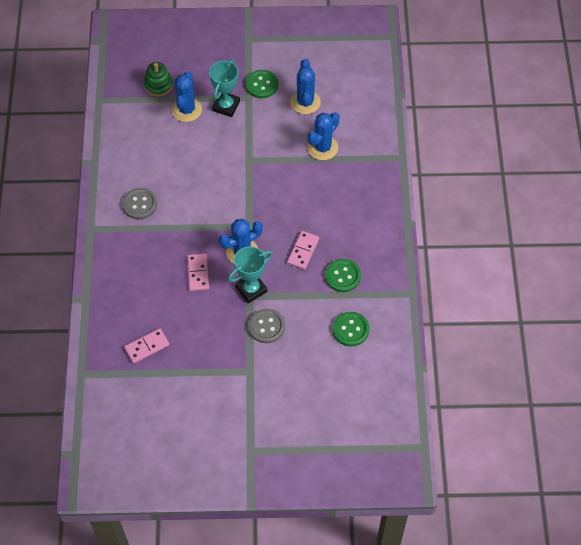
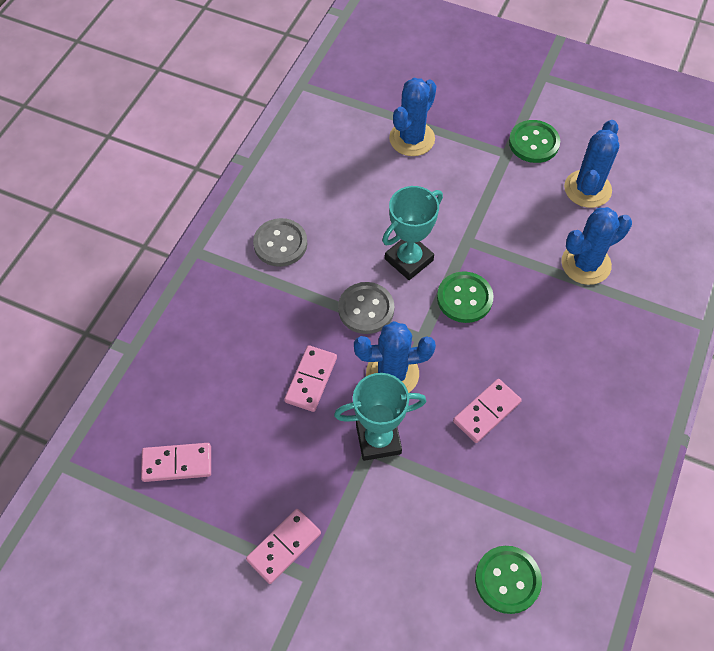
camera: 25 degrees right, 0 degrees up
(158, 85) = (389, 93): green stacking toy -> none
(226, 106) = (469, 153): turquoise trophy -> turquoise trophy (409, 260)
(227, 362) = (284, 546): none -> pink domino
(266, 326) = (373, 512): grey button -> grey button (366, 309)
(342, 276) = (532, 480): green button -> green button (464, 298)

